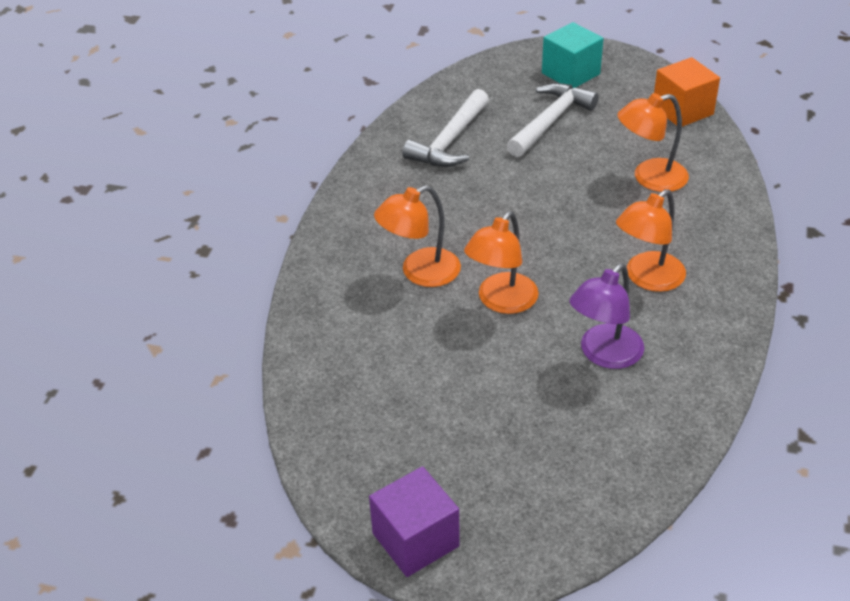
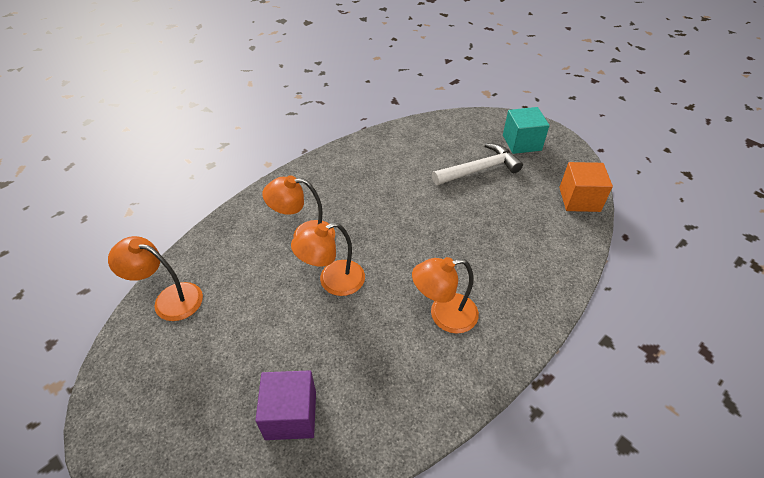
camera: 30 degrees right, 5 degrees up
(415, 540) = (117, 429): purple cube -> purple cube (291, 415)
(450, 141) = (404, 156): white hammer -> none
(604, 355) = (361, 359): purple lamp -> none
(649, 178) = (512, 239): orange lamp -> orange lamp (169, 299)

